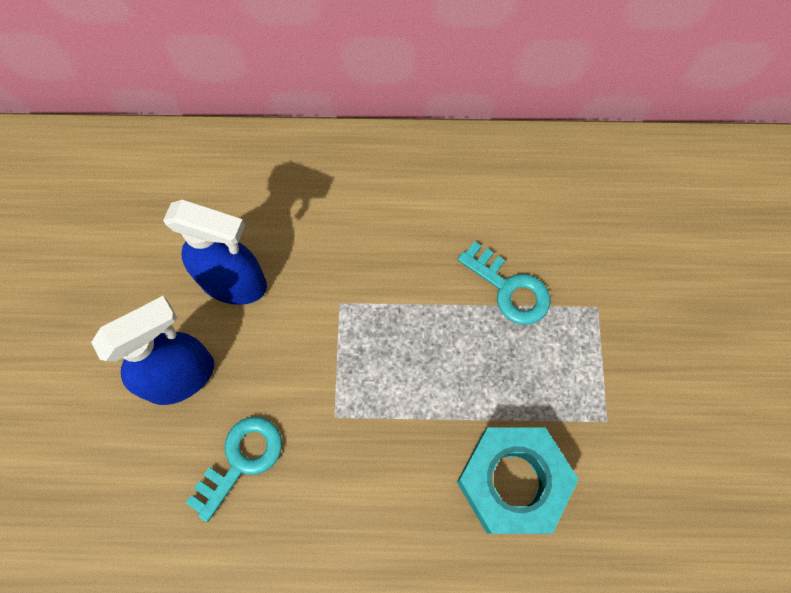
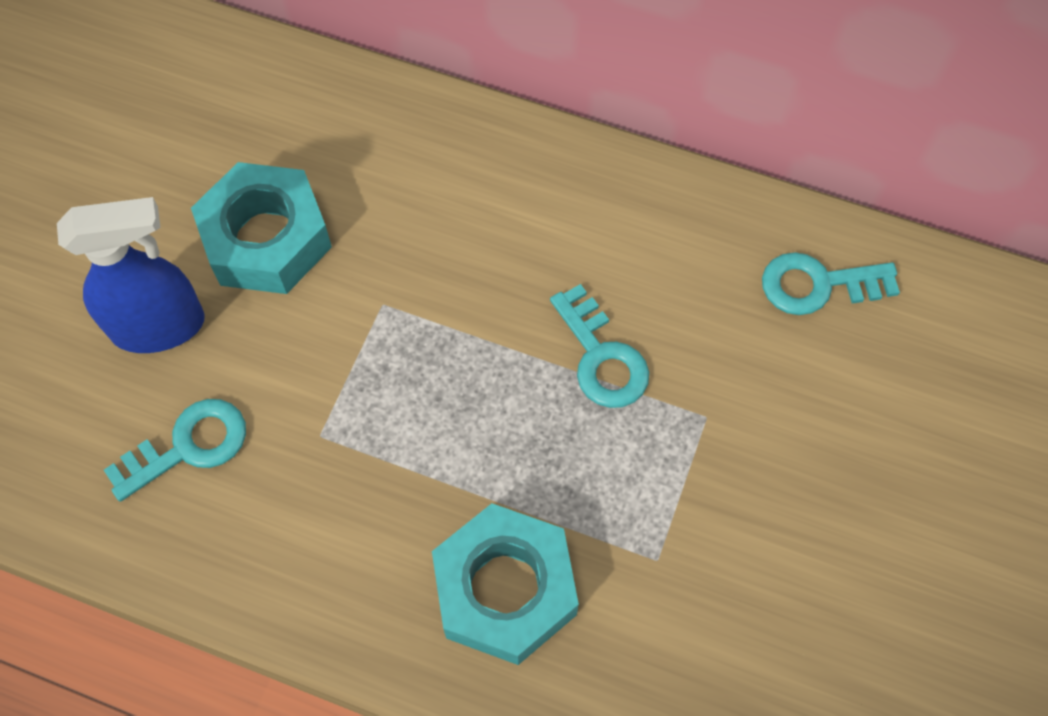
camera: 20 degrees right, 5 degrees down
(234, 283) = (266, 239): blue spray bottle -> turquoise nut
(632, 187) = (818, 285): none -> turquoise key

